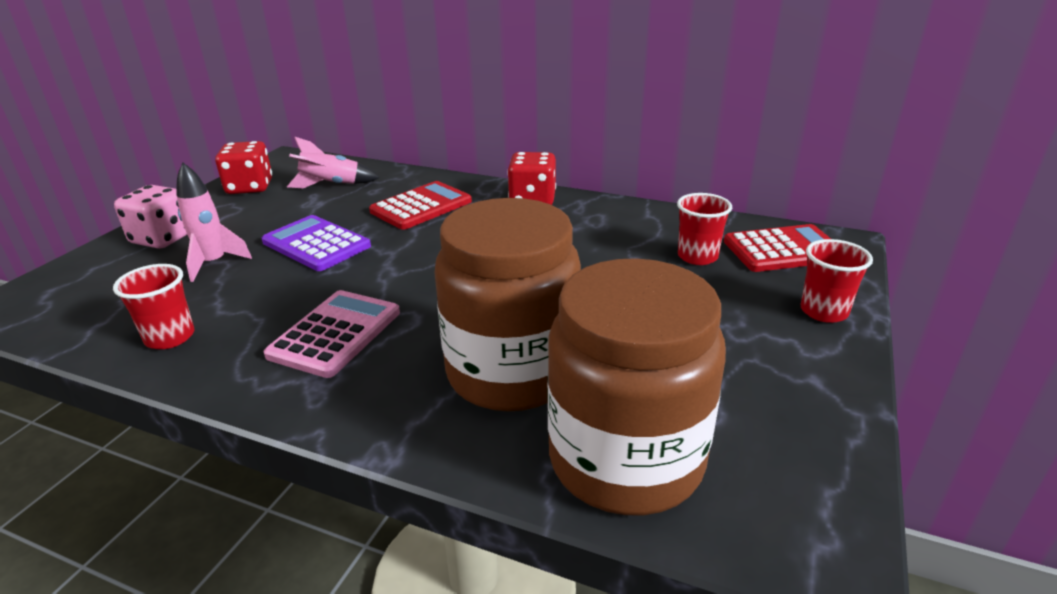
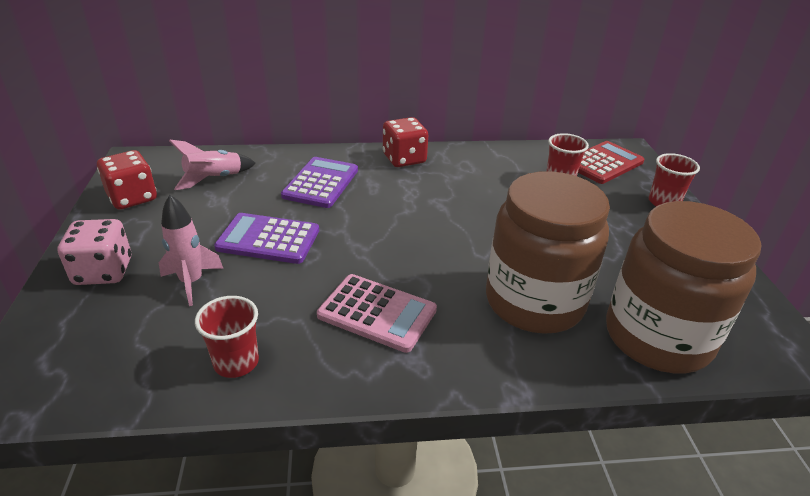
camera: 30 degrees left, 5 degrees up
(335, 333) = (377, 313): pink calculator -> pink calculator turned 120 degrees clockwise
(421, 206) = (321, 183): red calculator -> purple calculator

